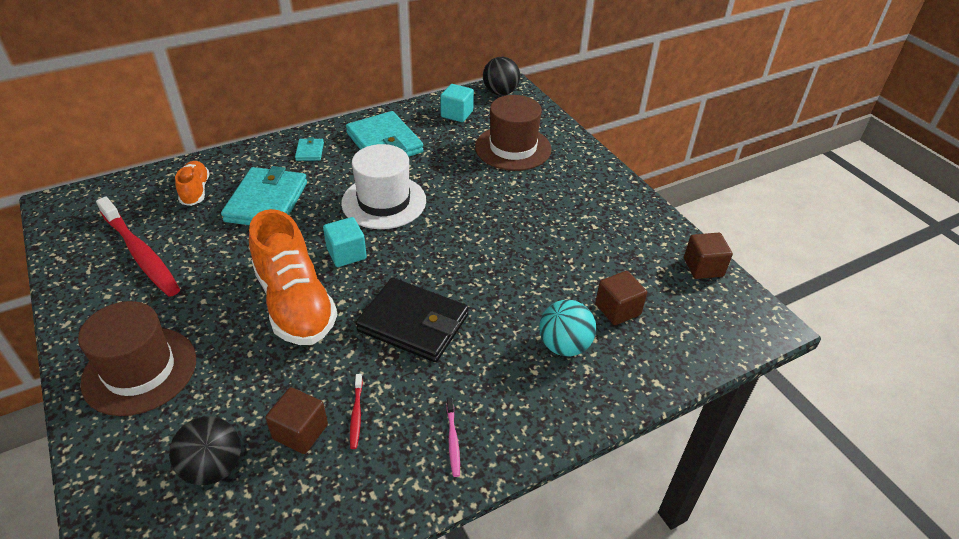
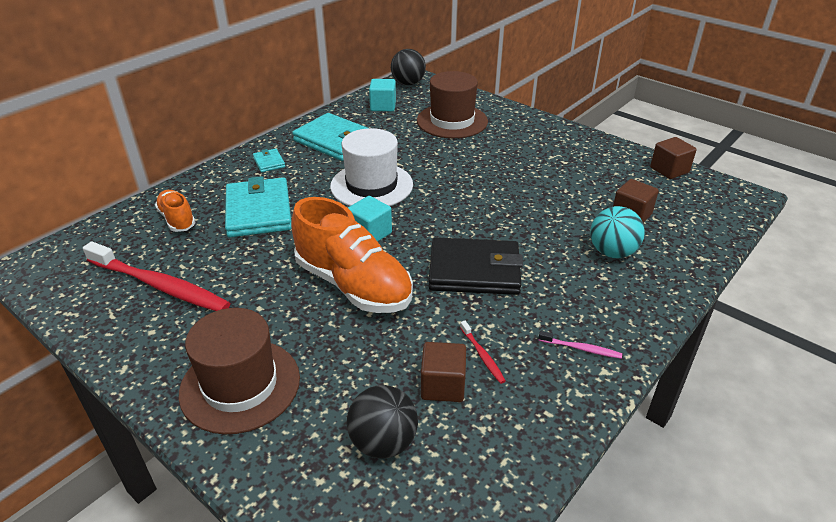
camera: 20 degrees left, 5 degrees down
(453, 440) = (581, 349): pink toothbrush -> pink toothbrush turned 45 degrees counterclockwise

